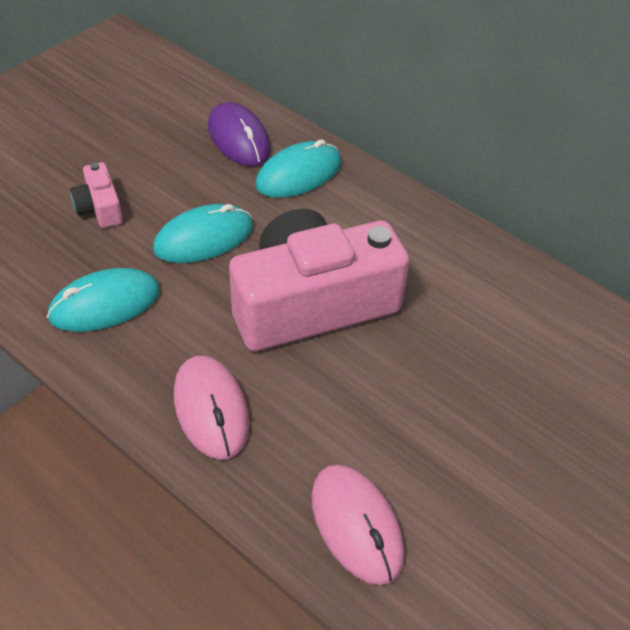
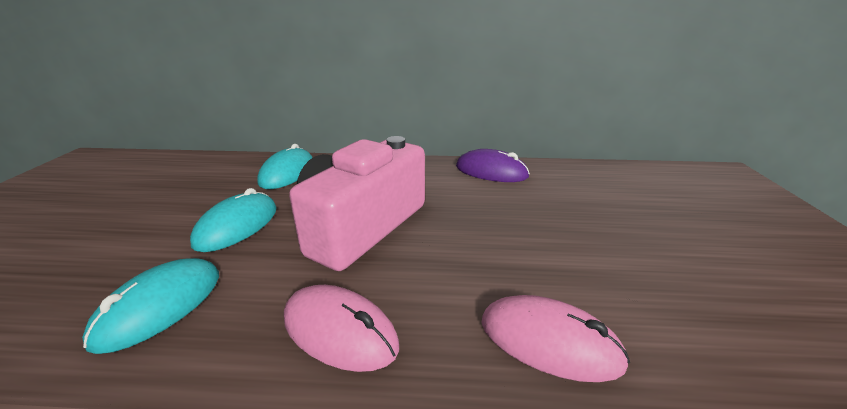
camera: 35 degrees left, 20 degrees down
(99, 208) = (115, 244): pink camera -> none
(239, 138) = (226, 171): purple mouse -> purple mouse (491, 171)

